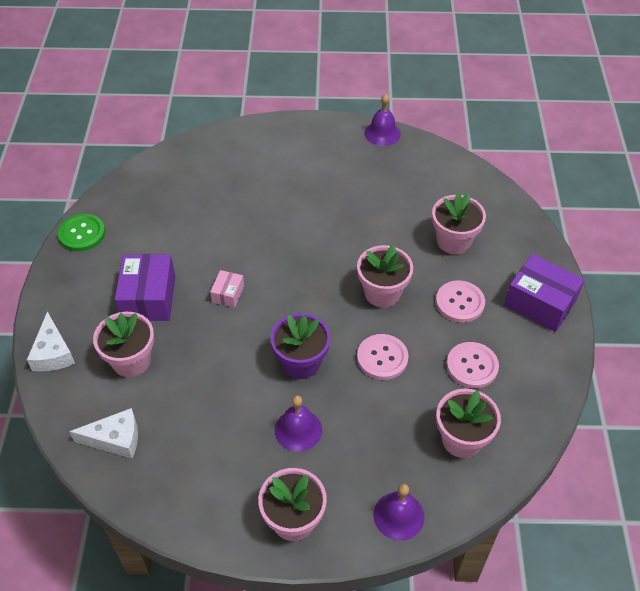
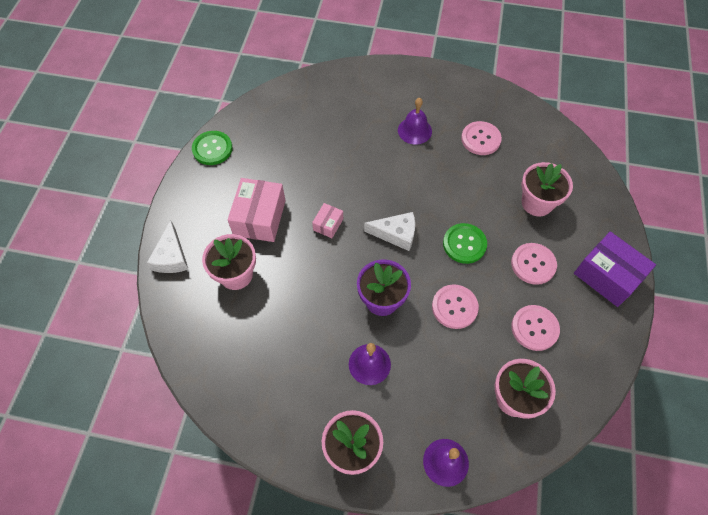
camera: 10 degrees right, 10 degrees up
(115, 439) = (212, 346): white cheese -> white cheese (396, 234)
(148, 298) = (259, 218): purple box -> pink box
(382, 133) = (488, 88): purple bell -> purple bell (414, 130)
(382, 185) = (480, 139): none -> pink button
(382, 293) = (464, 244): pink flower pot -> green button

